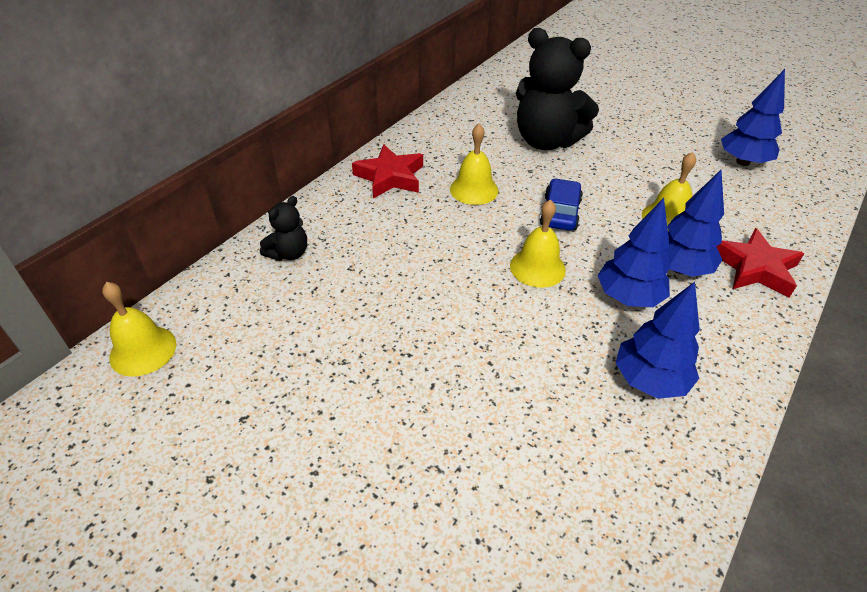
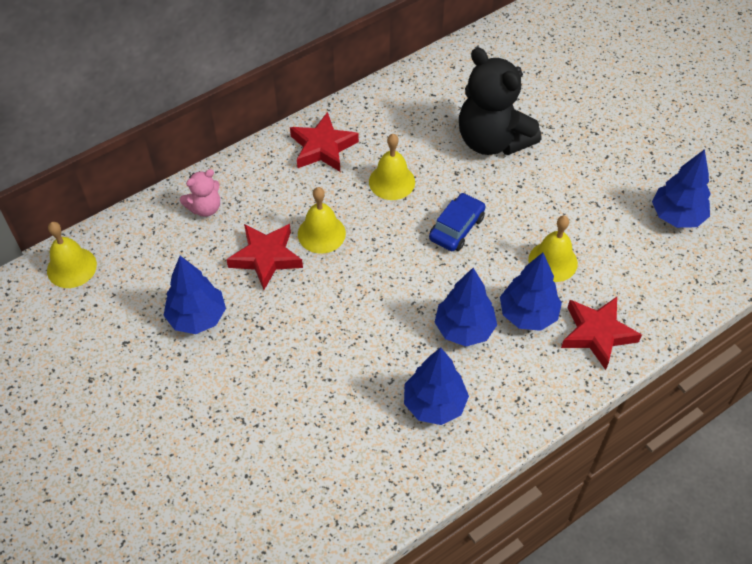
camera: 20 degrees right, 10 degrees up
(288, 253) = (205, 208): black teddy bear -> pink teddy bear
(326, 364) = (197, 317): none -> blue tree
(379, 283) = (266, 257): none -> red star
(537, 267) = (404, 279): yellow bell -> yellow bell (321, 233)

